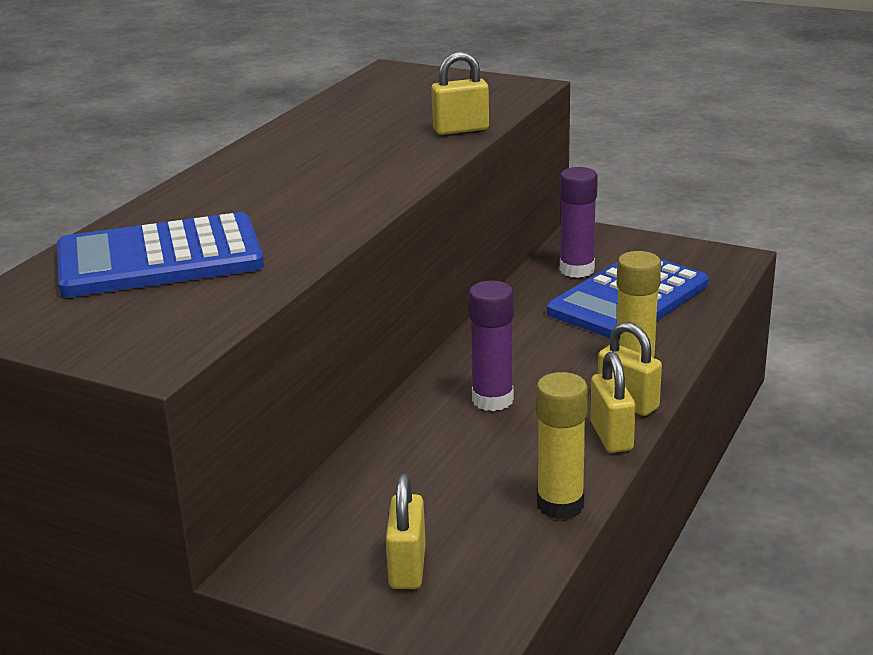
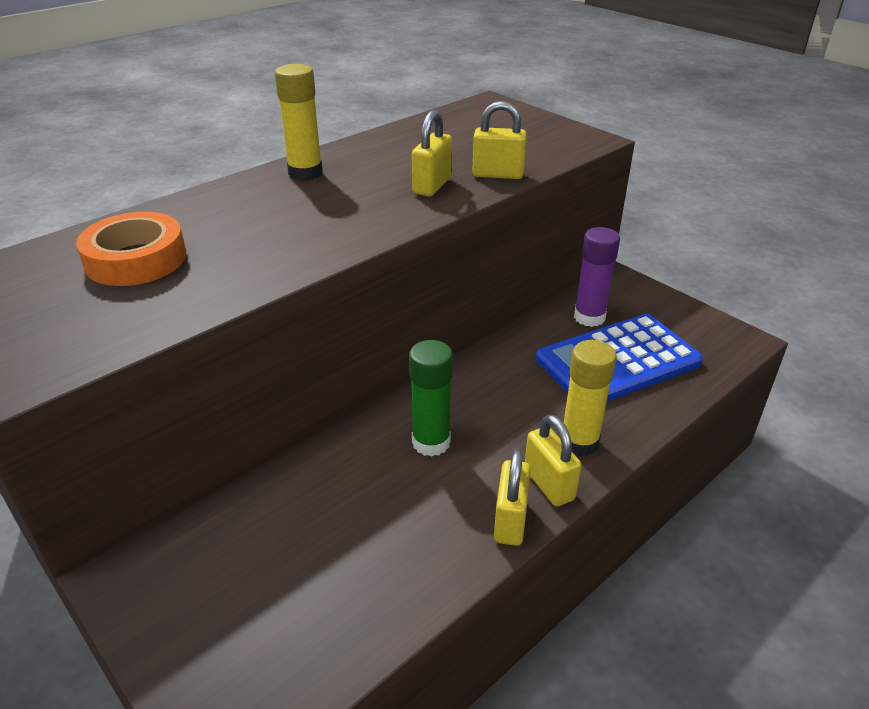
camera: 20 degrees right, 10 degrees up
(159, 259) = (136, 259): blue calculator -> orange tape
(407, 567) = (232, 622): yellow padlock -> yellow padlock (432, 186)
(492, 400) = (431, 442): purple glue stick -> green glue stick
(560, 505) = (413, 593): yellow glue stick -> yellow glue stick (305, 173)

